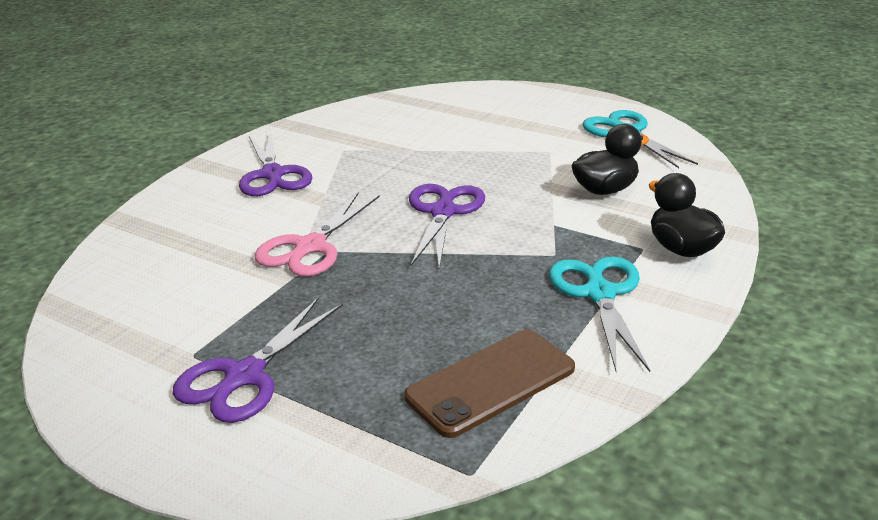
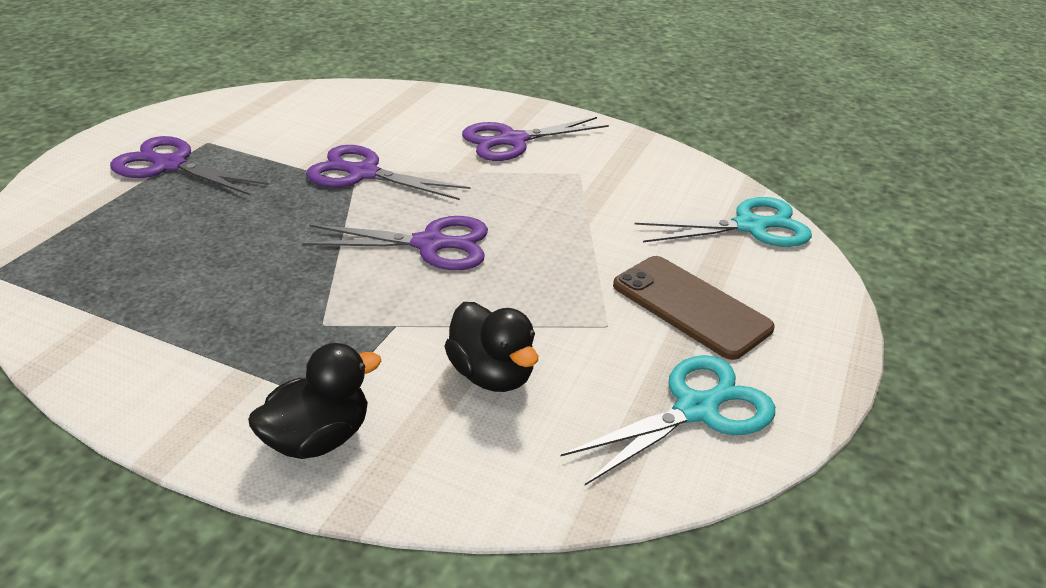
camera: 80 degrees right, 5 degrees up
(310, 247) = (363, 173): pink scissors -> purple scissors
(491, 382) = (103, 281): brown phone -> brown phone (690, 307)
(599, 293) = (231, 356): turquoise scissors -> turquoise scissors (750, 226)

